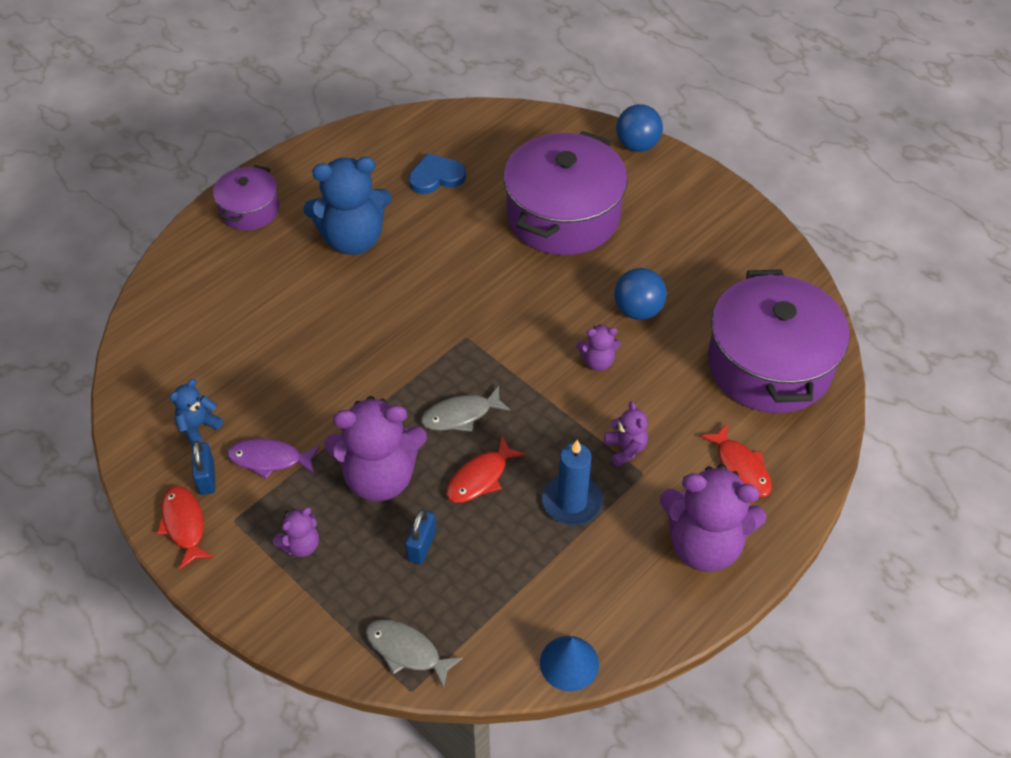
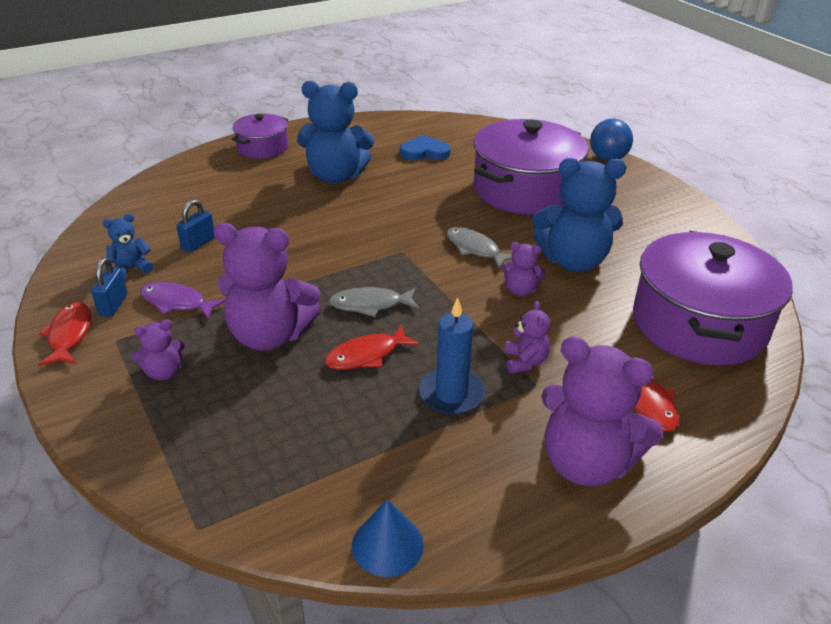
camera: 15 degrees right, 15 degrees down
(407, 651) = (214, 488): grey fish -> grey fish (475, 249)
(422, 546) = (280, 398): blue padlock -> blue padlock (198, 243)
(638, 310) = (573, 261): blue ball -> blue teddy bear

